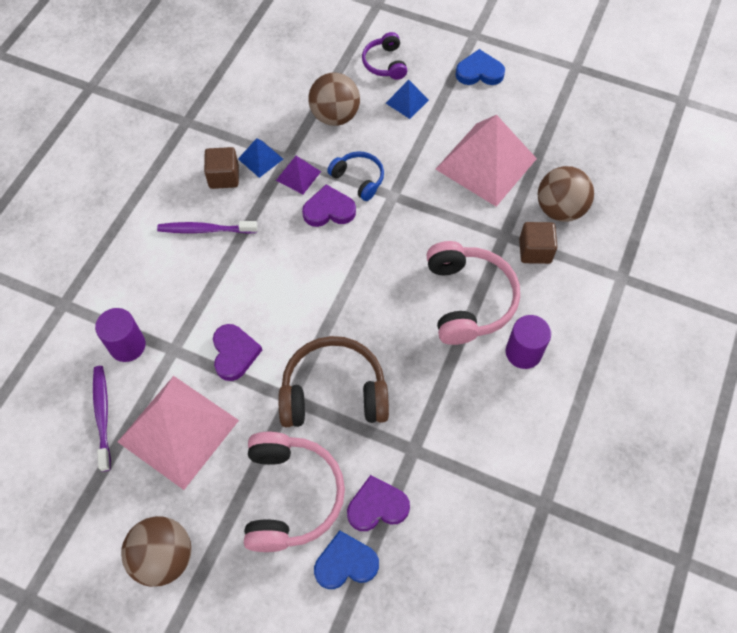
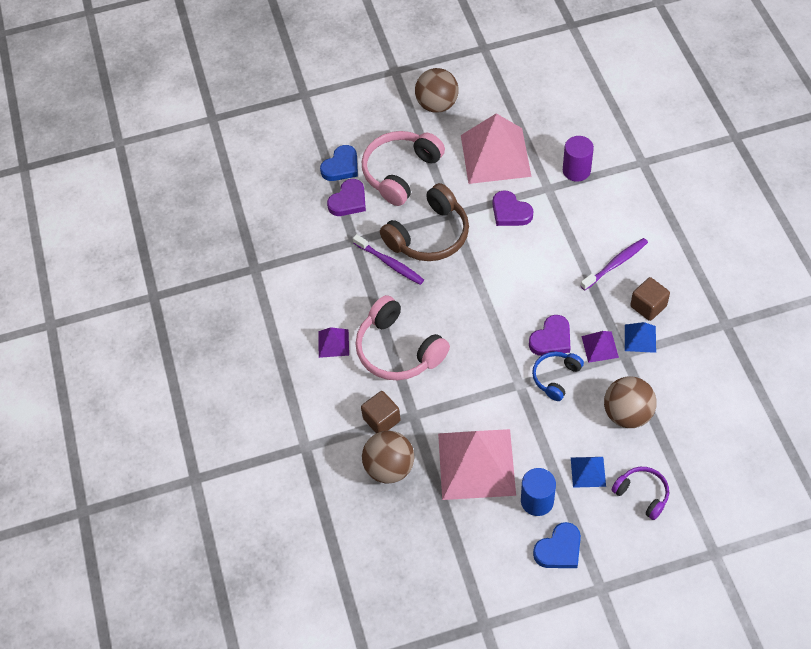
camera: 145 degrees right, 5 degrees down
(102, 415) = (545, 132): purple toothbrush -> purple toothbrush (390, 263)
(290, 496) = (400, 172): pink headphones -> pink headphones turned 75 degrees clockwise
(358, 179) = (556, 377): blue headphones -> blue headphones turned 120 degrees clockwise
(464, 109) = (537, 501): none -> blue cylinder
(523, 352) = (333, 343): purple cylinder -> purple pyramid

